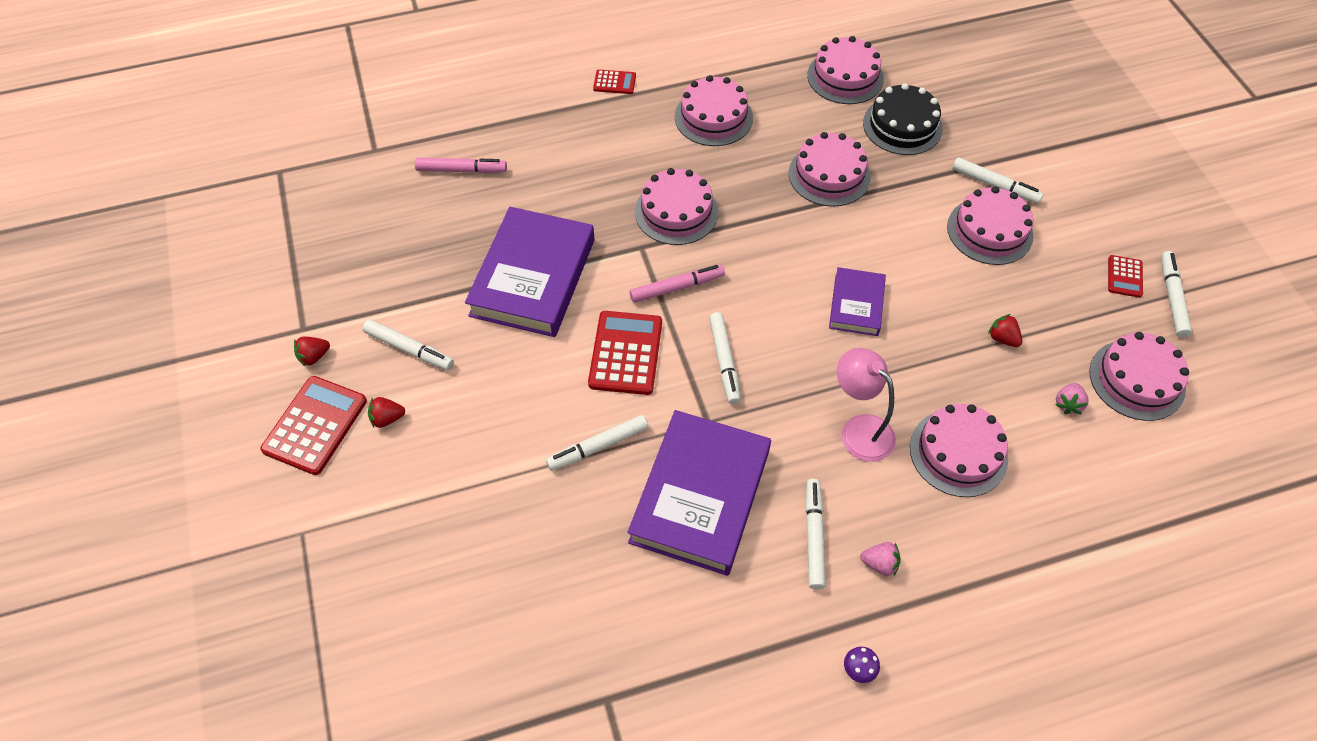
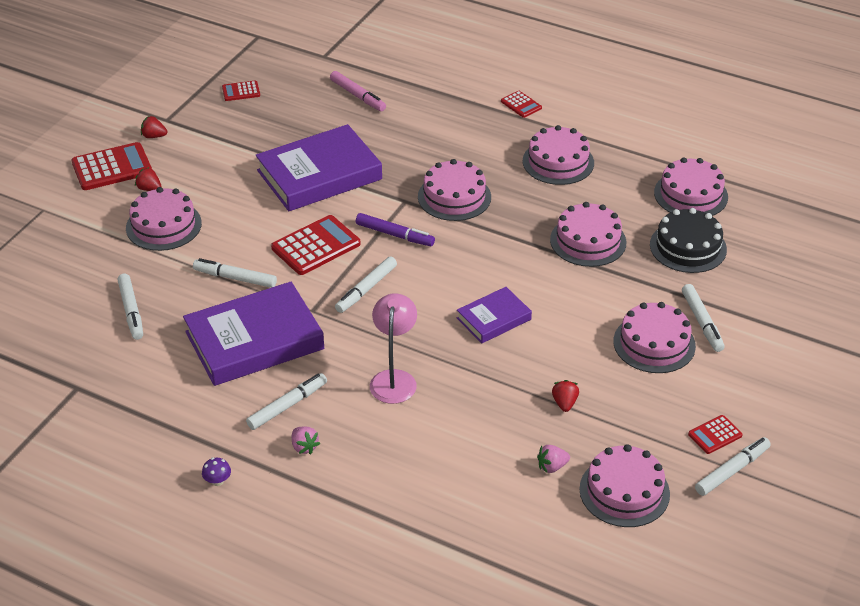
camera: 45 degrees right, 15 degrees down
(341, 243) = (241, 91): none -> red calculator
(409, 349) = (205, 165): white marker -> white marker (131, 311)
(677, 287) = (395, 235): pink marker -> purple marker
(958, 452) = (437, 435): pink cake -> pink cake (163, 225)

